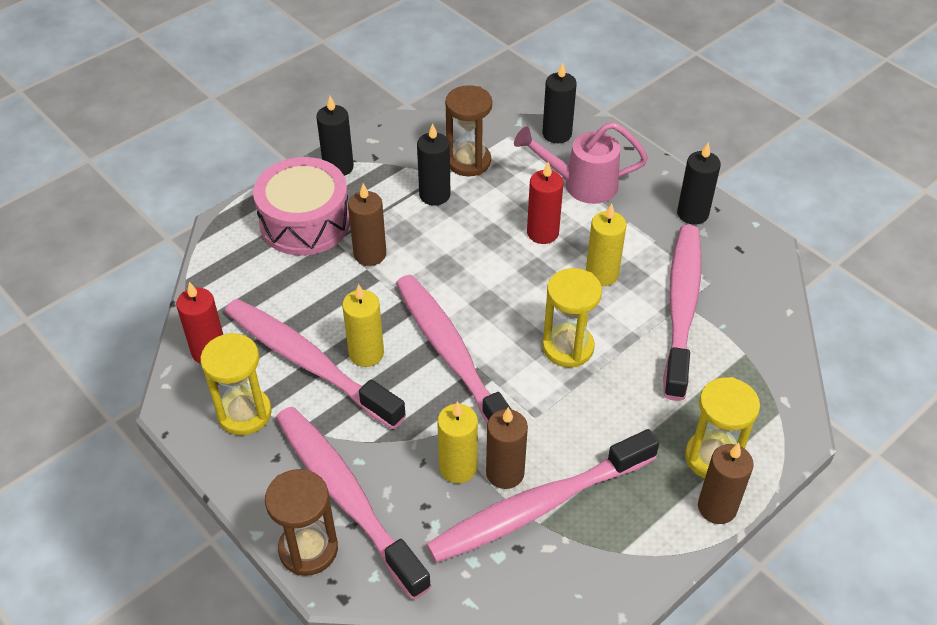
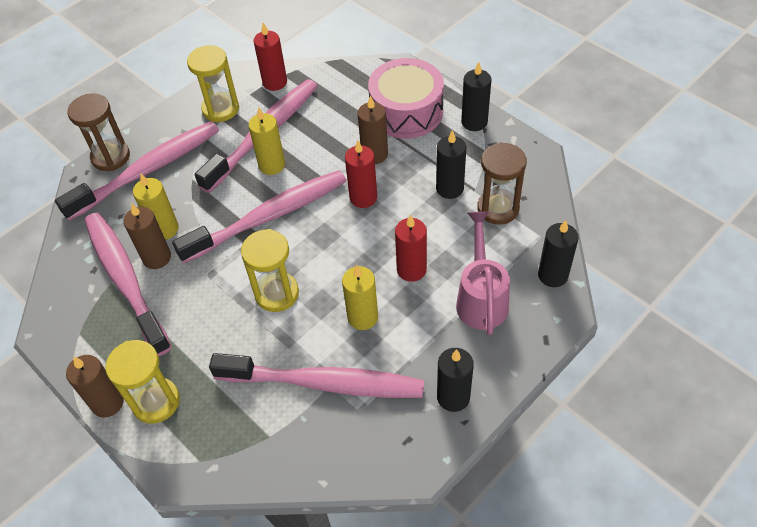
camera: 90 degrees right, 5 degrees up
(436, 267) = (363, 197): none -> red candle

